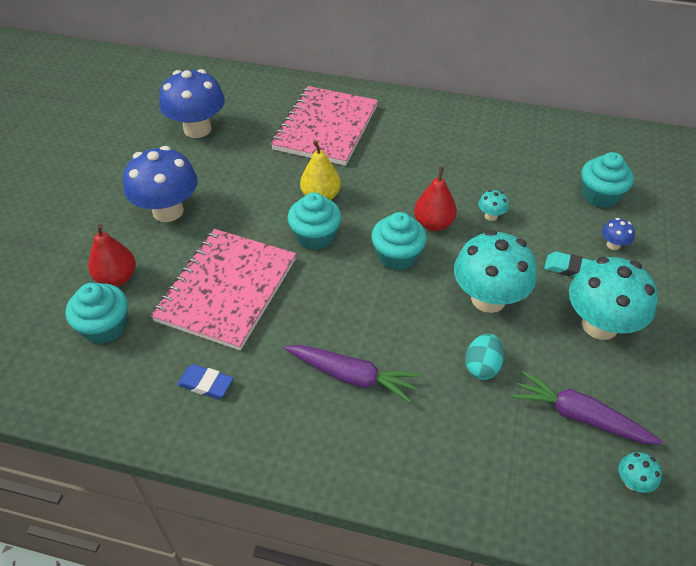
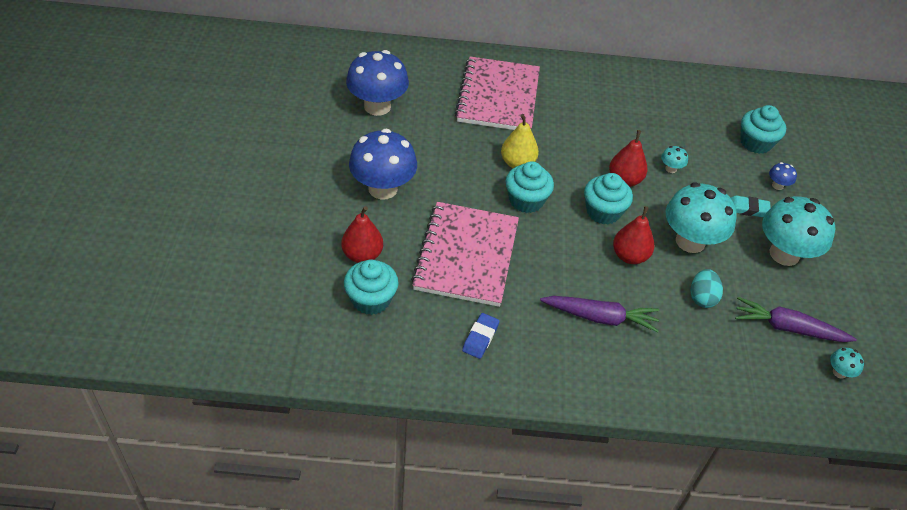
camera: 15 degrees left, 0 degrees up
(205, 384) = (480, 338): blue eraser -> blue eraser turned 75 degrees counterclockwise
(411, 309) = (629, 256): none -> red pear

